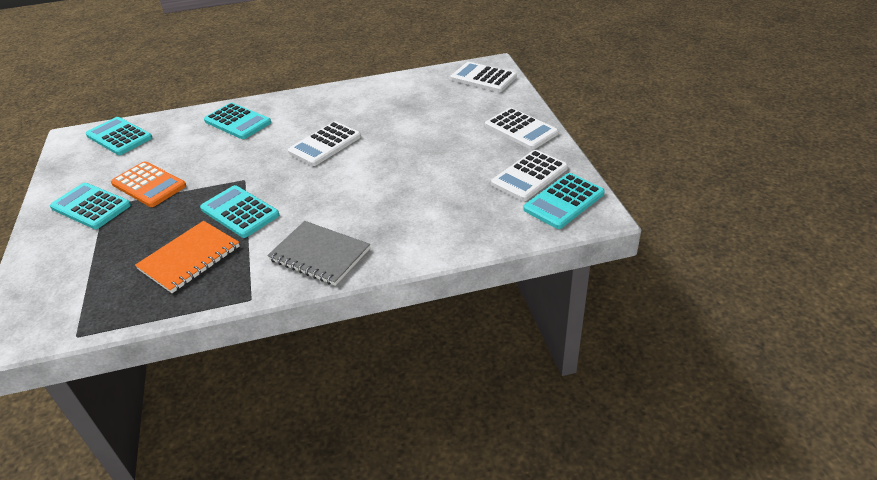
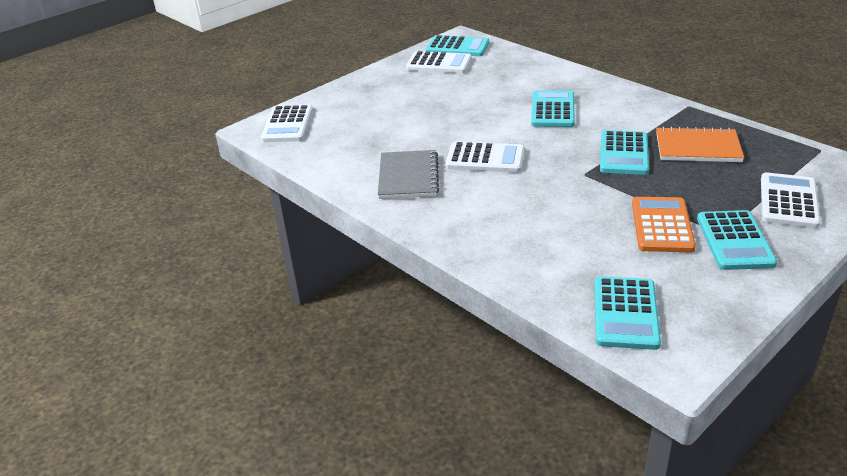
camera: 120 degrees left, 5 degrees down
(237, 122) = (500, 233): turquoise calculator -> turquoise calculator (552, 110)
(319, 255) = (617, 101): grey notebook -> grey notebook (408, 177)
(521, 129) = (374, 83): white calculator -> white calculator (788, 201)

